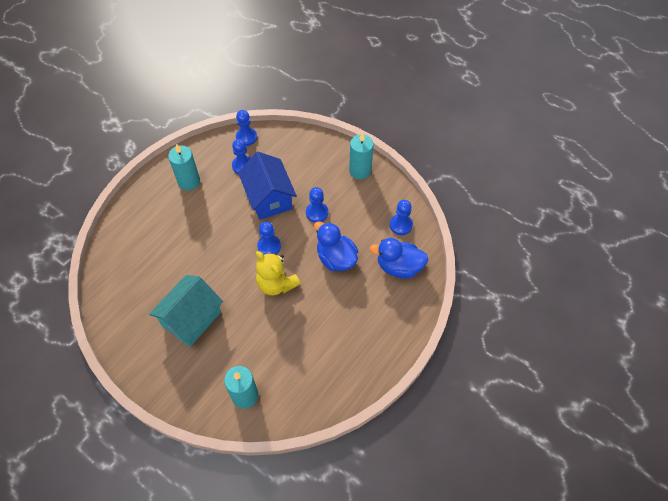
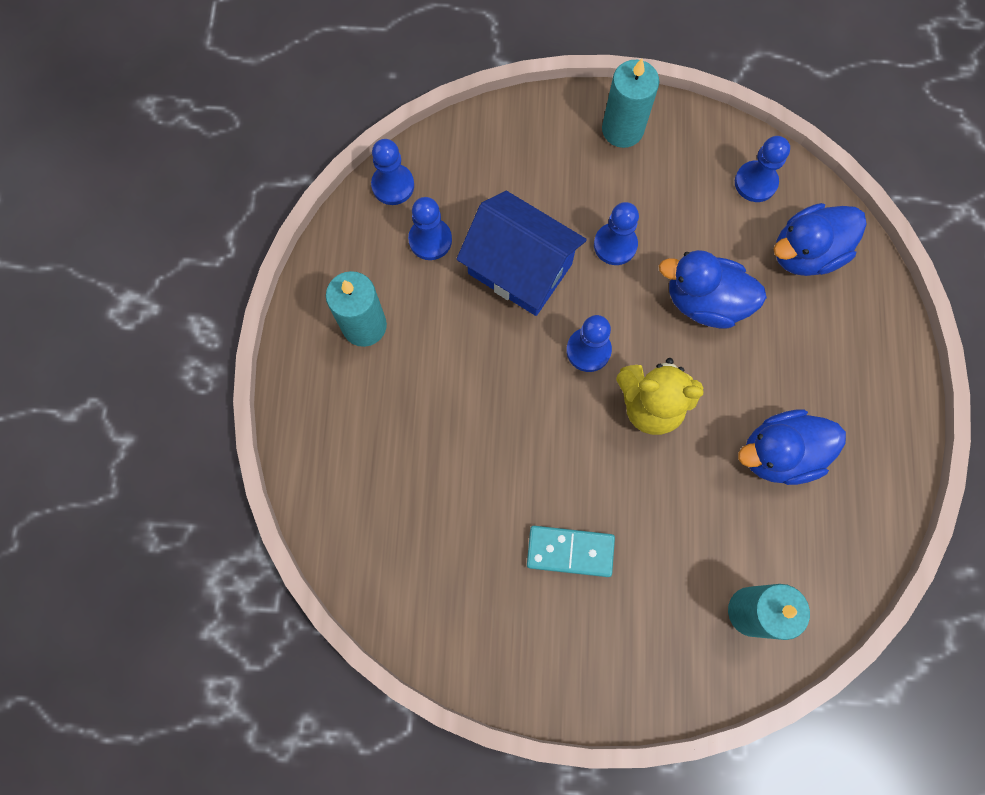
camera: 35 degrees left, 15 degrees up
(191, 319) = (570, 551): turquoise house -> turquoise domino
(314, 340) = (779, 454): none -> blue duck

